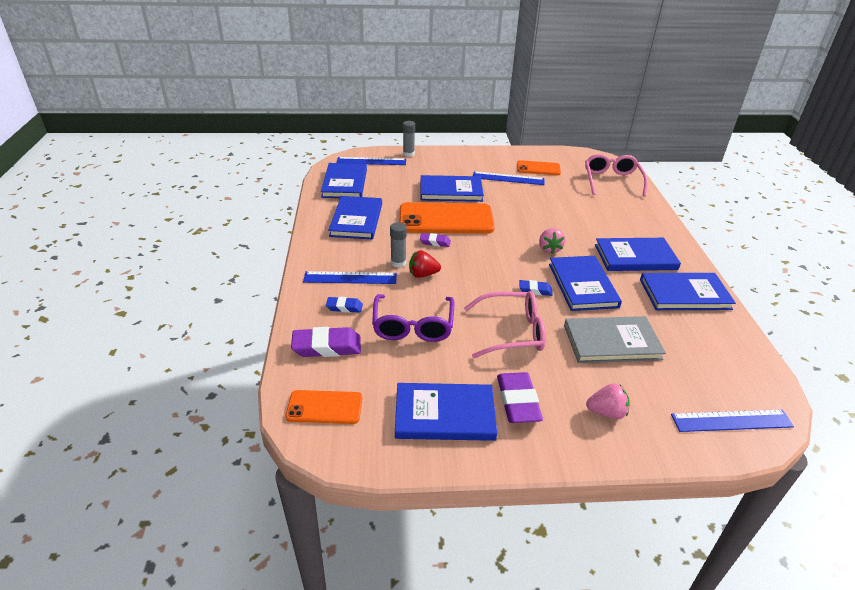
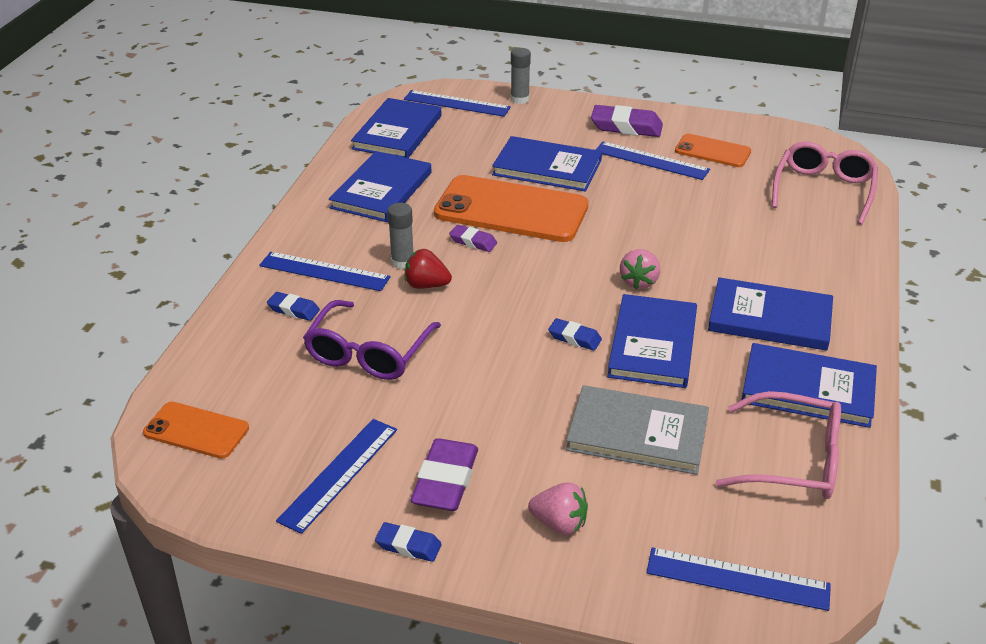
camera: 20 degrees right, 0 degrees up
(327, 347) = (241, 357): purple eraser -> purple eraser (626, 127)
(444, 414) = (339, 474): blue book -> blue ruler
(512, 332) = (500, 389): pink glasses -> pink glasses (793, 460)
(523, 453) = (408, 546): none -> blue eraser

